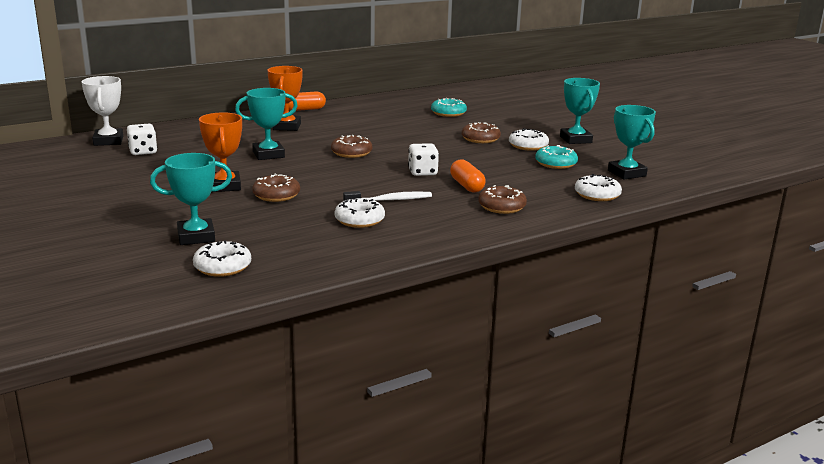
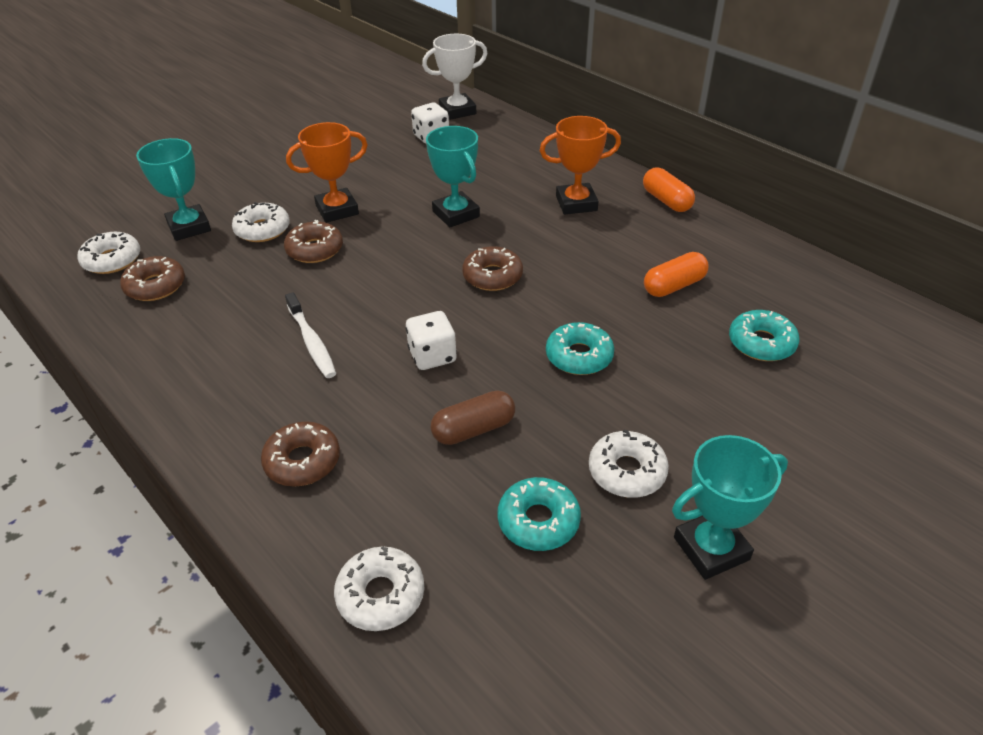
camera: 80 degrees right, 20 degrees up
(359, 220) = (240, 327): white donut -> white donut (262, 230)
(440, 144) = (579, 356): none -> turquoise donut
(467, 186) = (386, 411): orange capsule -> orange capsule (674, 286)
(480, 139) = (632, 401): brown donut -> brown donut (155, 286)
(489, 169) = (473, 429): none -> brown capsule
(626, 173) = (522, 650): turquoise trophy -> none

